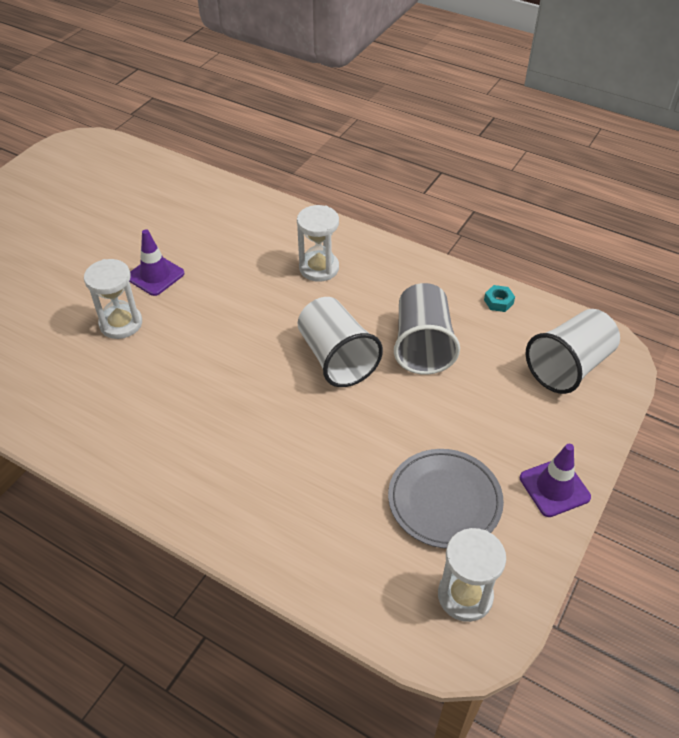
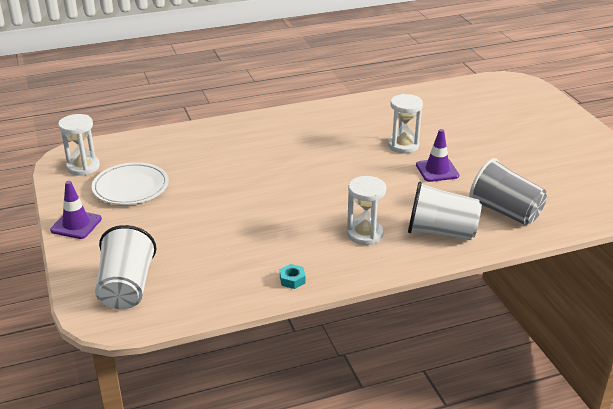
camera: 130 degrees right, 15 degrees down
(336, 358) = (272, 202): white cup -> white cup (441, 232)
(422, 345) = (235, 238): grey cup -> grey cup (505, 212)
(444, 500) = (131, 187): grey plate -> white plate
(498, 302) = (222, 296): turquoise nut -> turquoise nut (292, 280)

